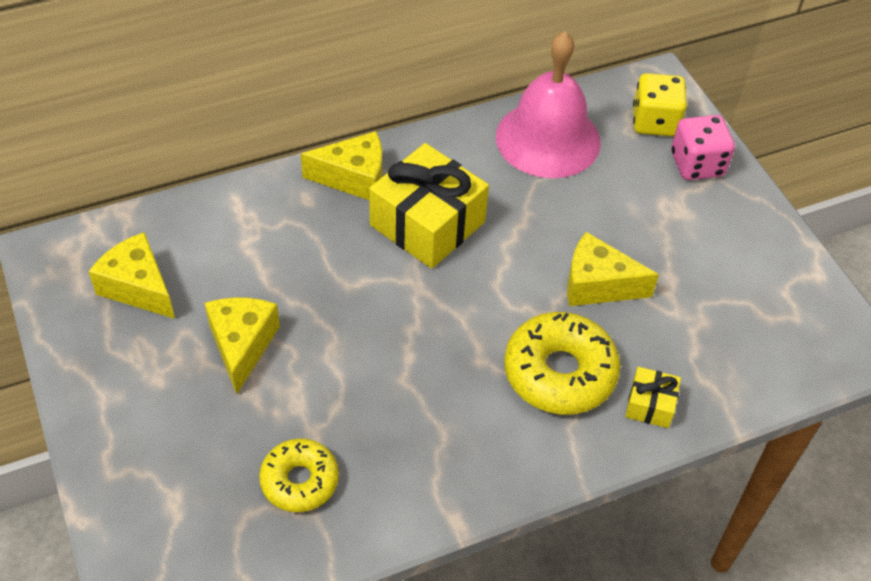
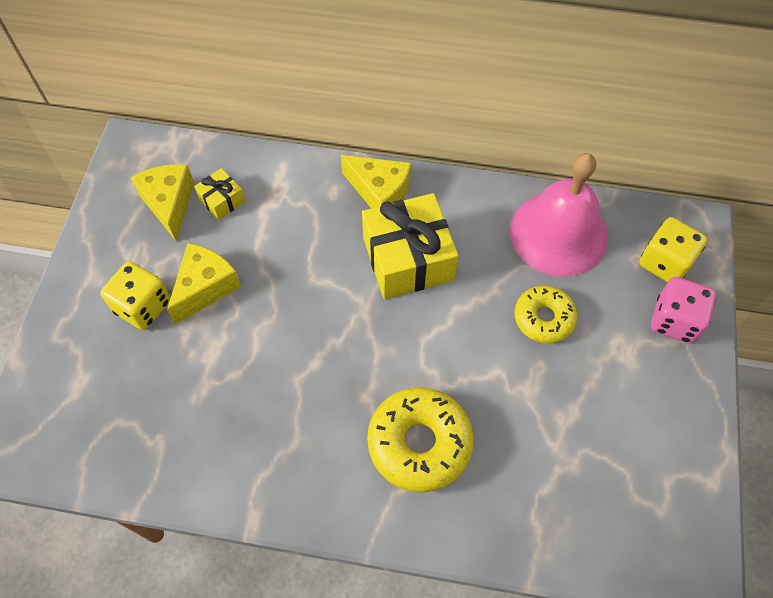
camera: 35 degrees right, 10 degrees up
(187, 395) = (143, 306): none -> yellow dice
(299, 481) = (169, 417): yellow donut -> yellow donut (544, 318)
(598, 285) = (506, 384): yellow cheese -> none
(650, 405) = (472, 514): yellow gift -> yellow gift (222, 200)

